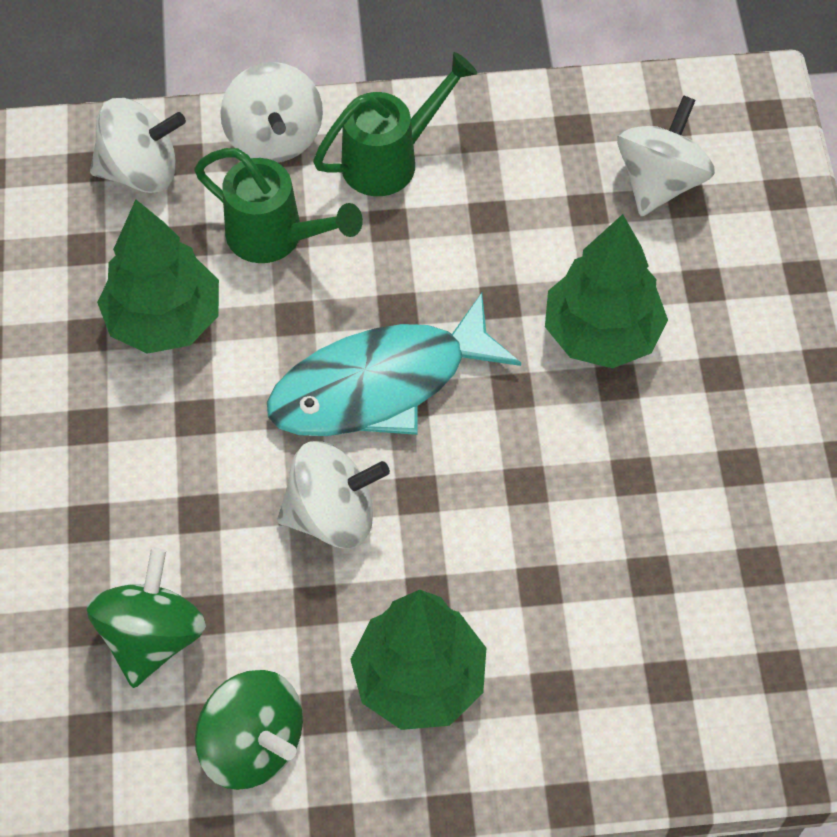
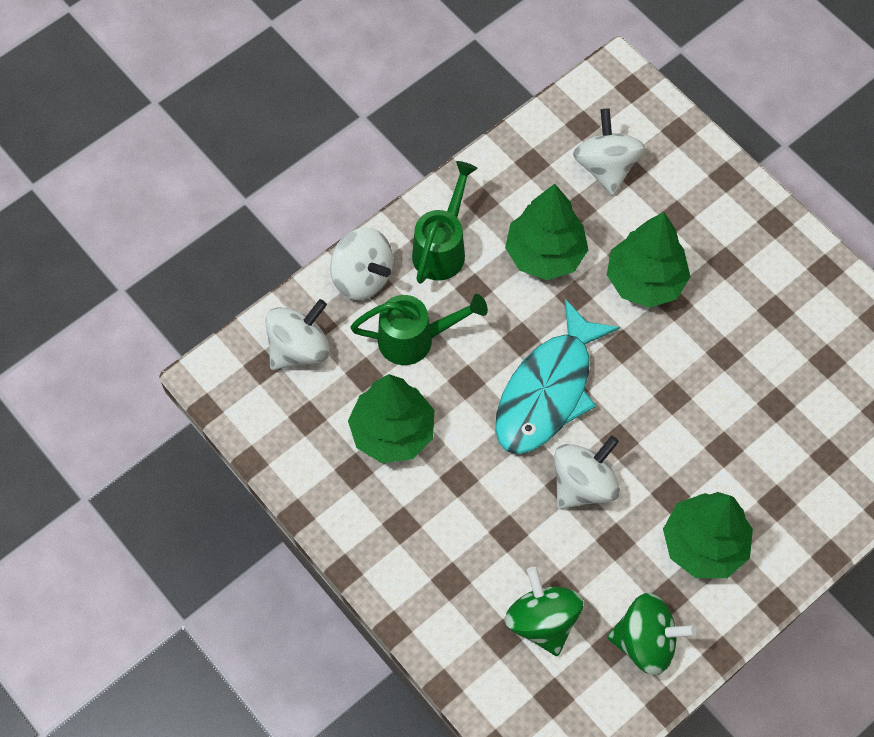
camera: 35 degrees left, 5 degrees up
(504, 235) = (545, 254): none -> green tree

